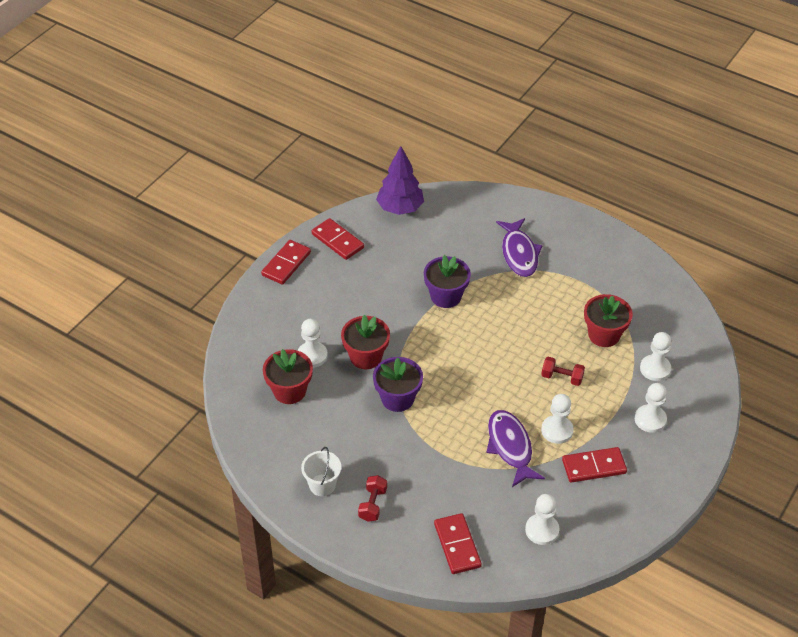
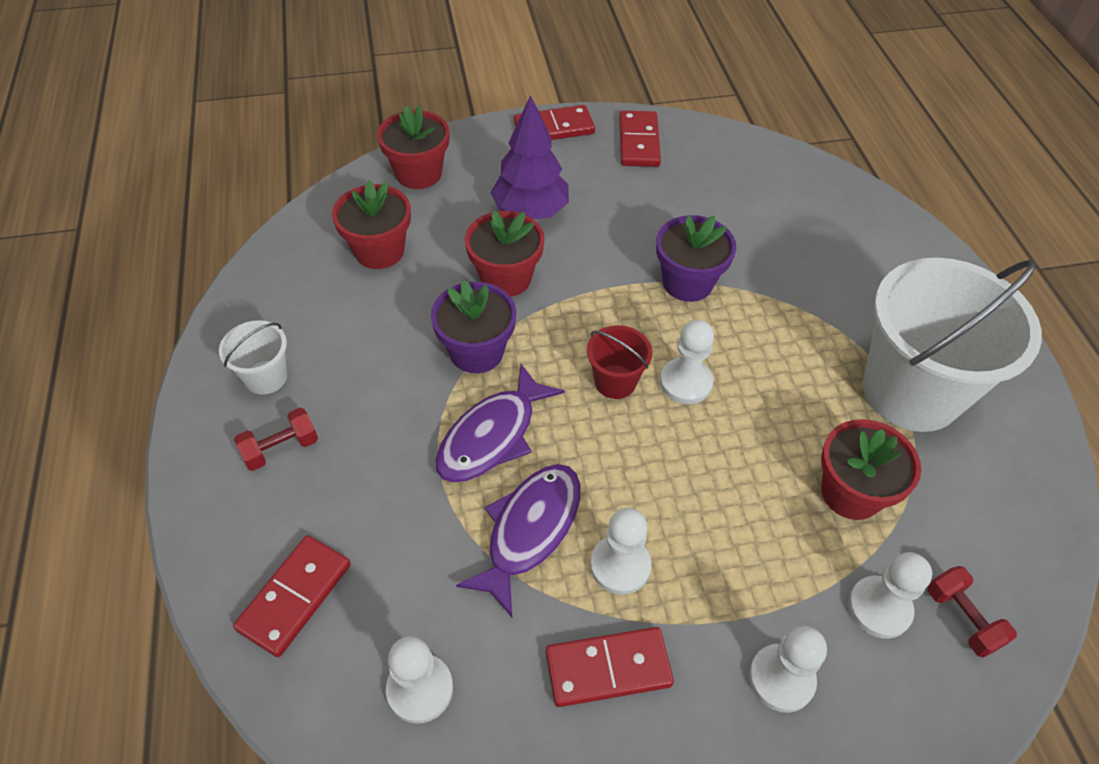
camera: 45 degrees right, 5 degrees up
(252, 339) = (418, 173): none -> red flower pot
(312, 355) = (452, 233): white pawn -> white pawn (685, 382)
(400, 208) = (754, 155): purple tree -> purple tree (530, 212)
(470, 364) = (615, 381): none -> red bucket
(519, 253) = (848, 301): purple fish -> purple fish (492, 435)
(562, 377) = (717, 500): red dumbbell -> red dumbbell (961, 618)
(582, 275) = (911, 391): none -> white bucket
(594, 466) = (608, 668): red domino -> red domino turned 45 degrees counterclockwise

